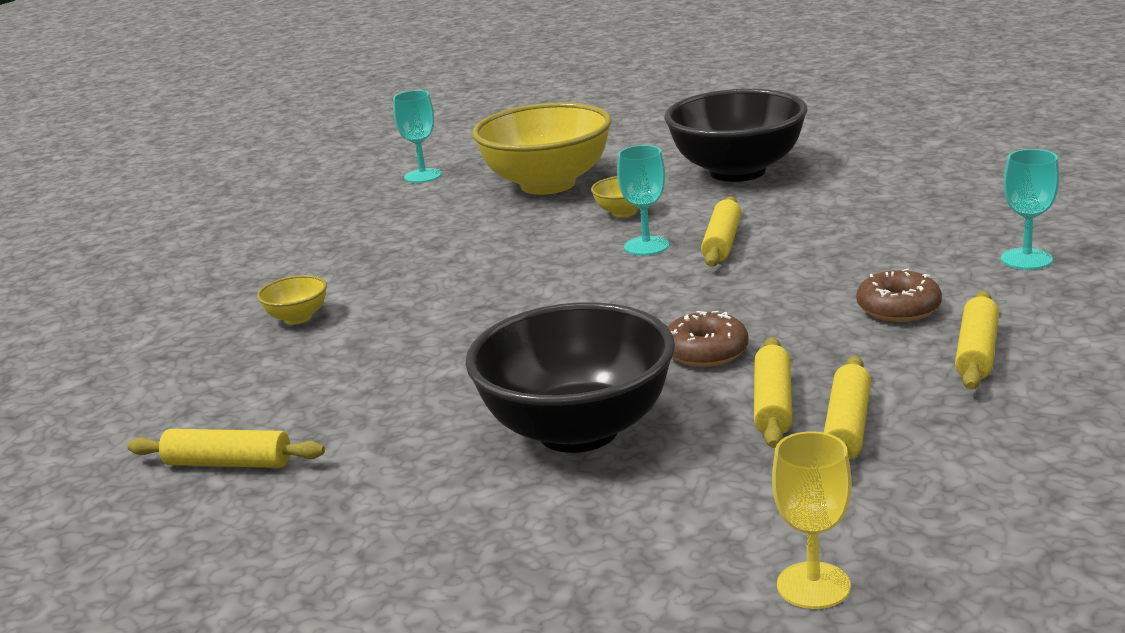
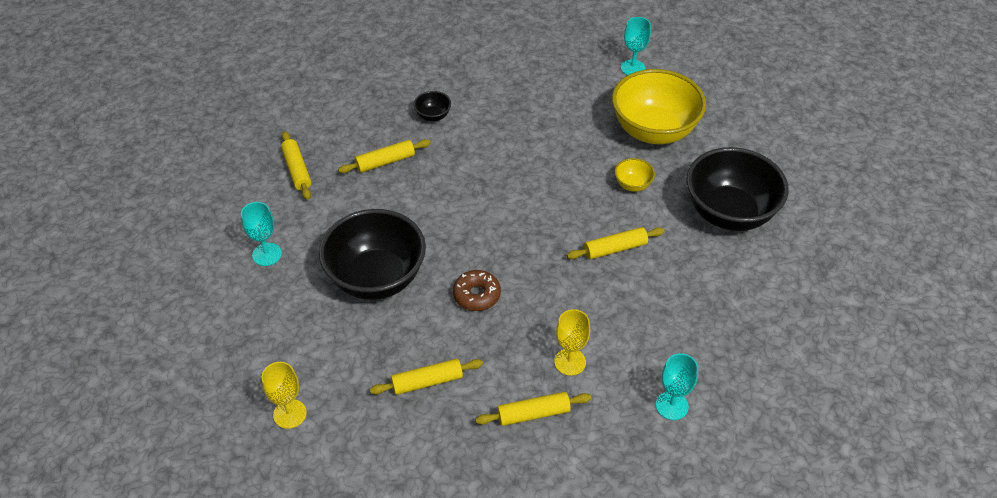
camera: 55 degrees right, 25 degrees up
(297, 318) = (433, 116): yellow bowl -> black bowl
(646, 246) = (591, 216): turquoise goblet -> turquoise goblet (267, 254)
(772, 404) = (435, 343): yellow rolling pin -> yellow rolling pin (385, 161)
(898, 308) = (570, 362): brown donut -> yellow goblet

